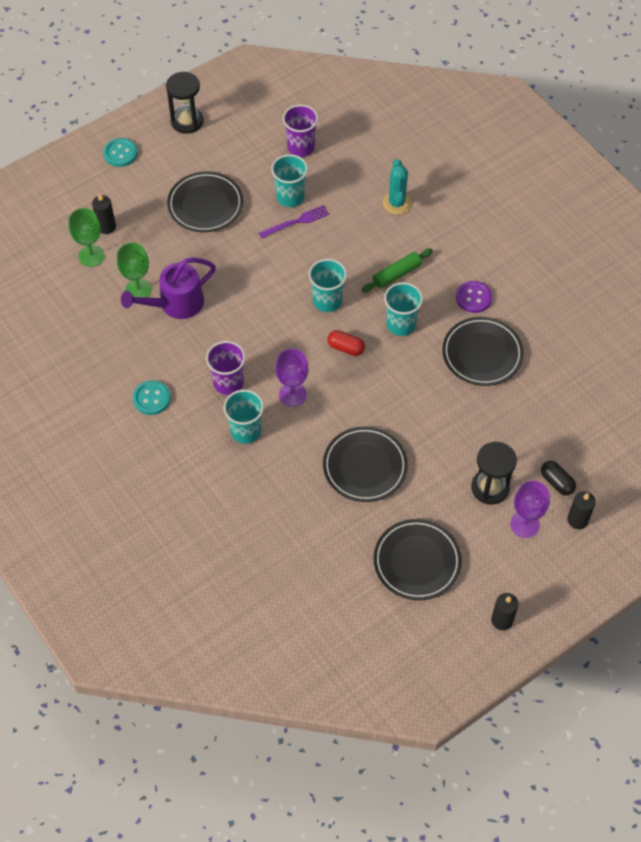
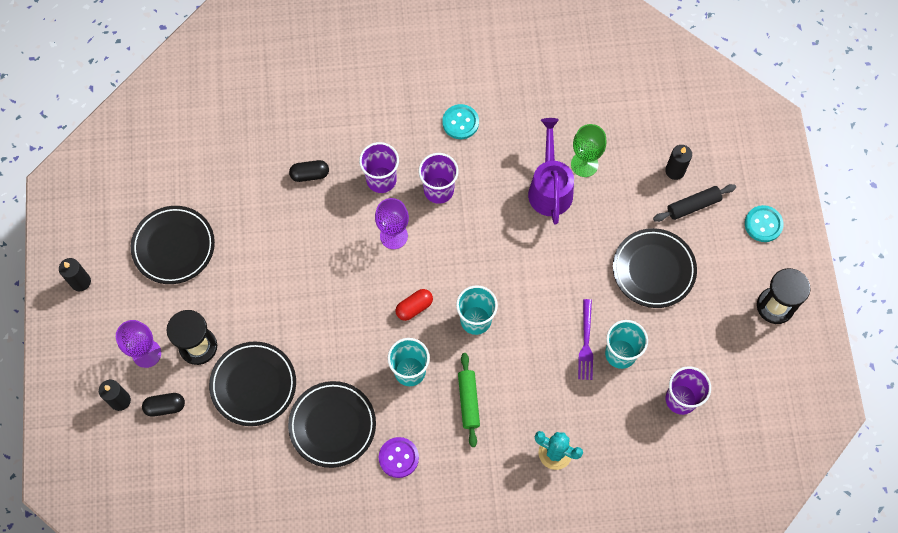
camera: 120 degrees right, 10 degrees up
(91, 256) = (647, 143): green goblet -> none
(131, 203) = (693, 205): none -> black rolling pin
(246, 431) = (381, 180): turquoise cup -> purple cup
(276, 490) = (310, 174): none -> black capsule
(365, 467) = (285, 256): black plate -> black plate (253, 385)

